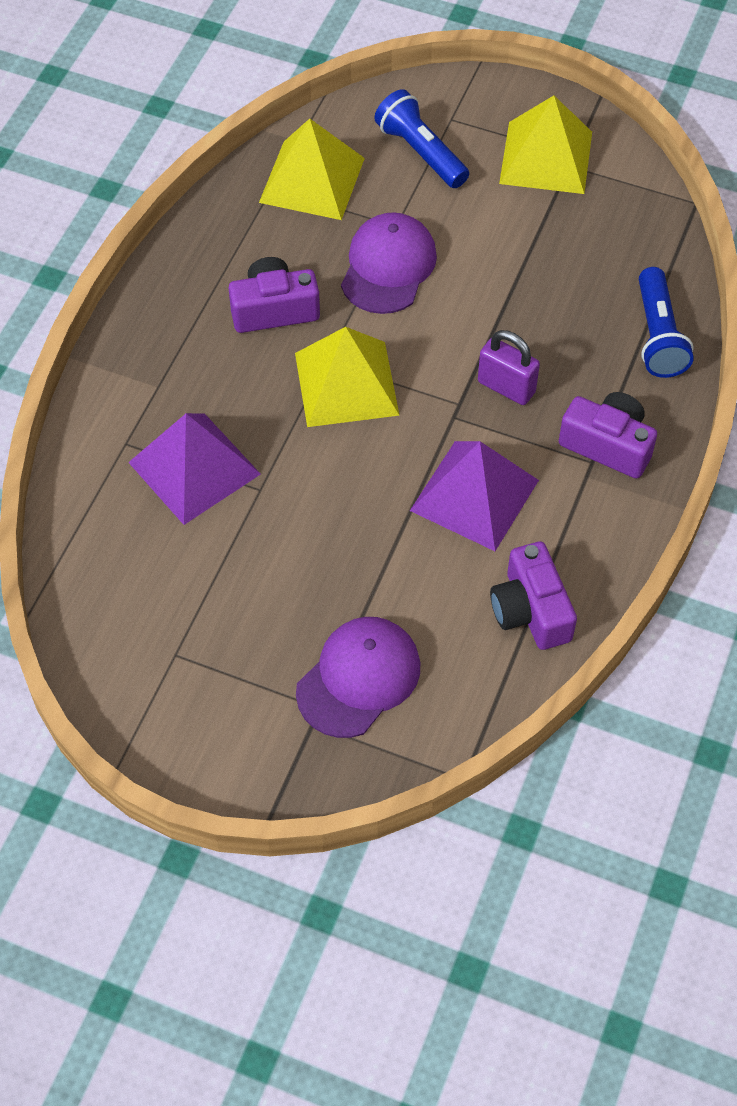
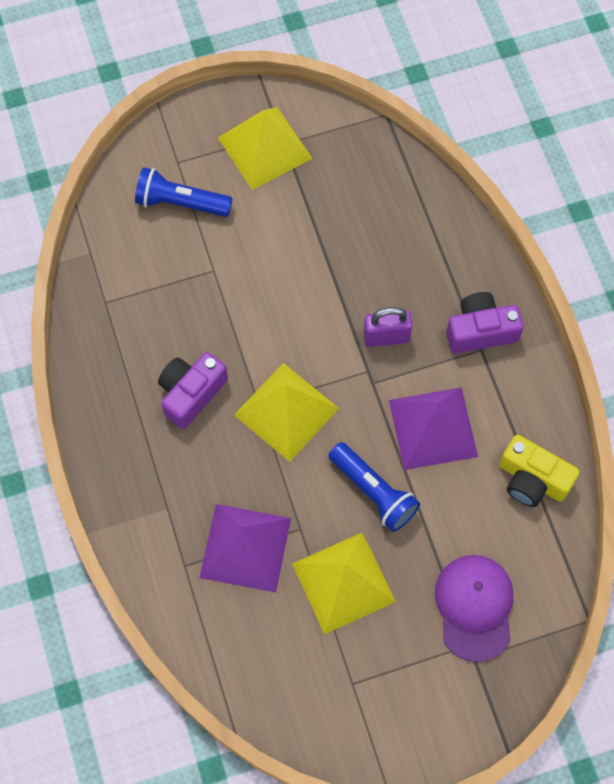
camera: 40 degrees left, 10 degrees up
(312, 180) = (127, 277): yellow pyramid -> yellow pyramid (343, 582)
(388, 267) = (236, 305): purple cap -> none
(530, 610) = (532, 479): purple camera -> yellow camera
(657, 336) = (444, 230): blue flashlight -> blue flashlight (373, 492)

